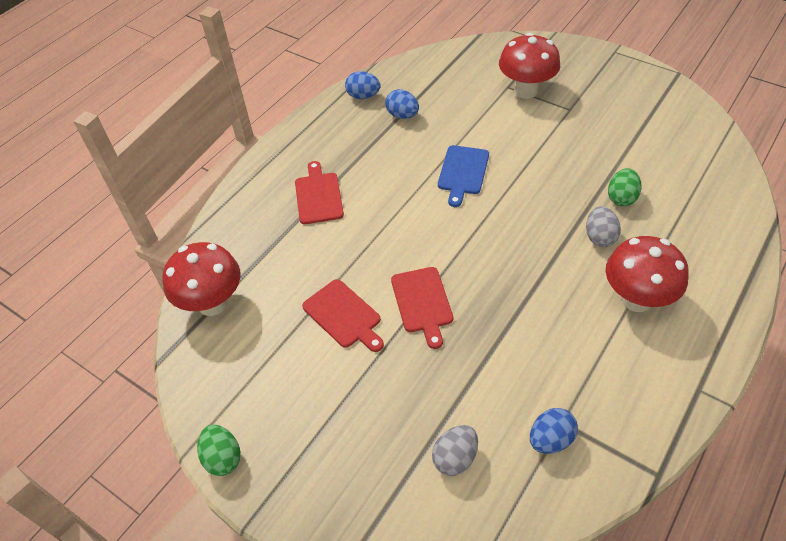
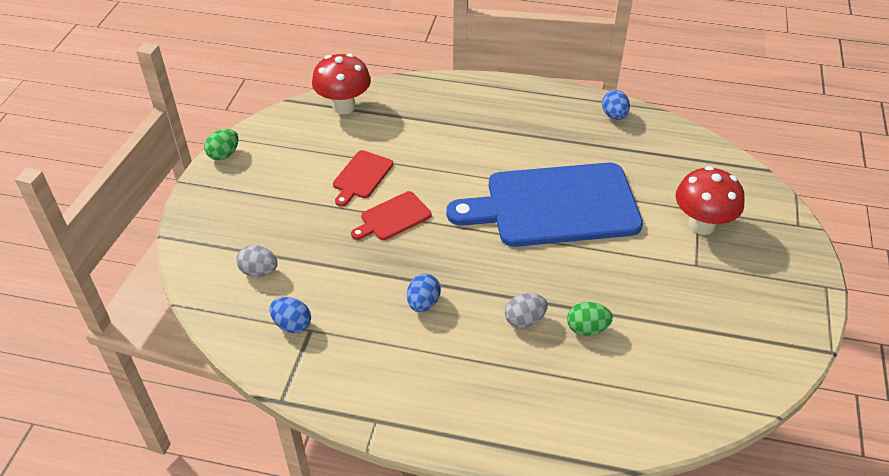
camera: 65 degrees right, 5 degrees down
(318, 196) = (476, 126): red cutting board -> none
(402, 115) = (605, 147): blue egg -> blue egg (423, 303)
(463, 172) = (555, 206): blue cutting board -> blue cutting board, size x2.32
(636, 299) = (460, 359): red mushroom -> none

